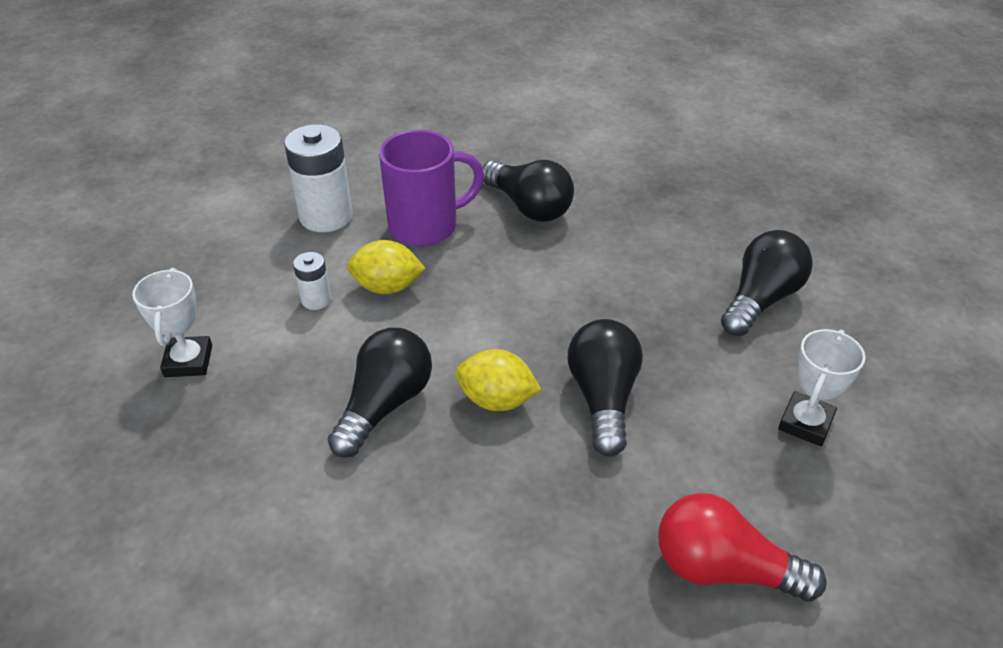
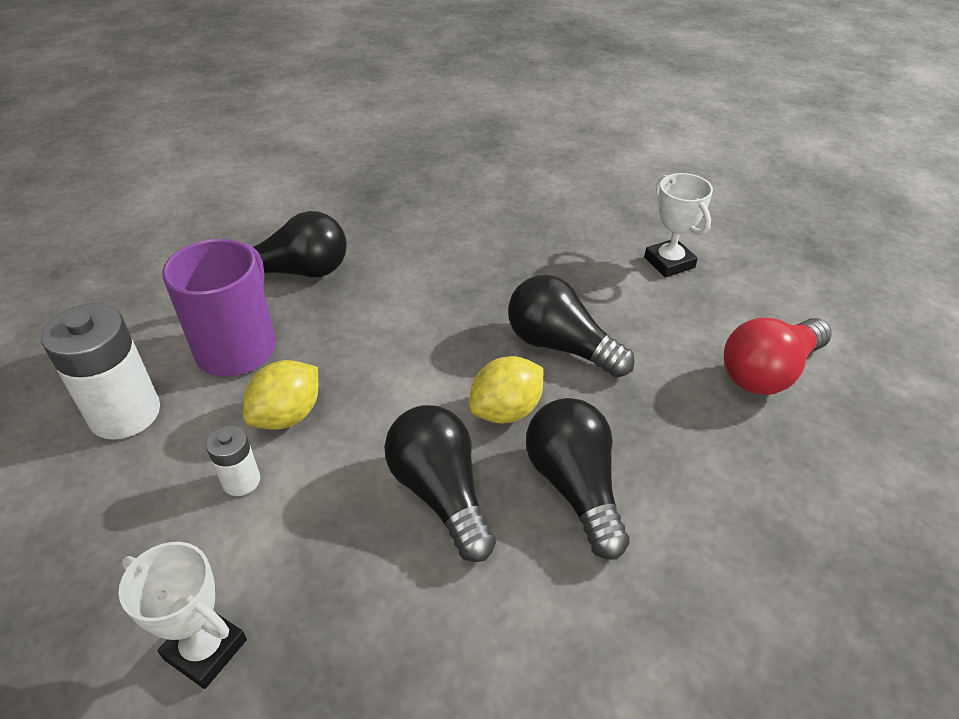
camera: 55 degrees left, 0 degrees up
(760, 299) = (538, 216): black light bulb -> black light bulb (575, 487)

